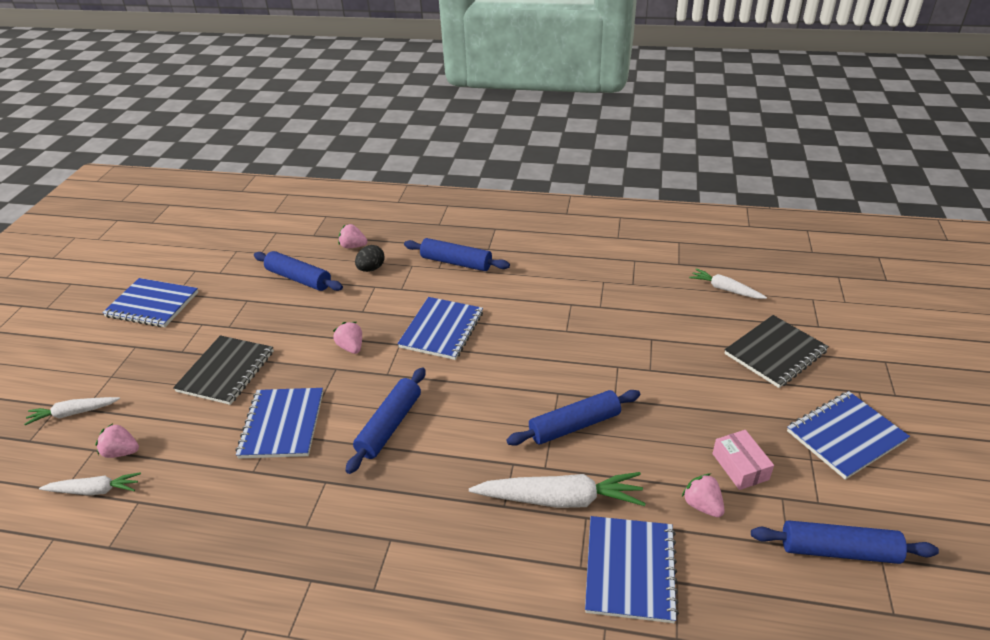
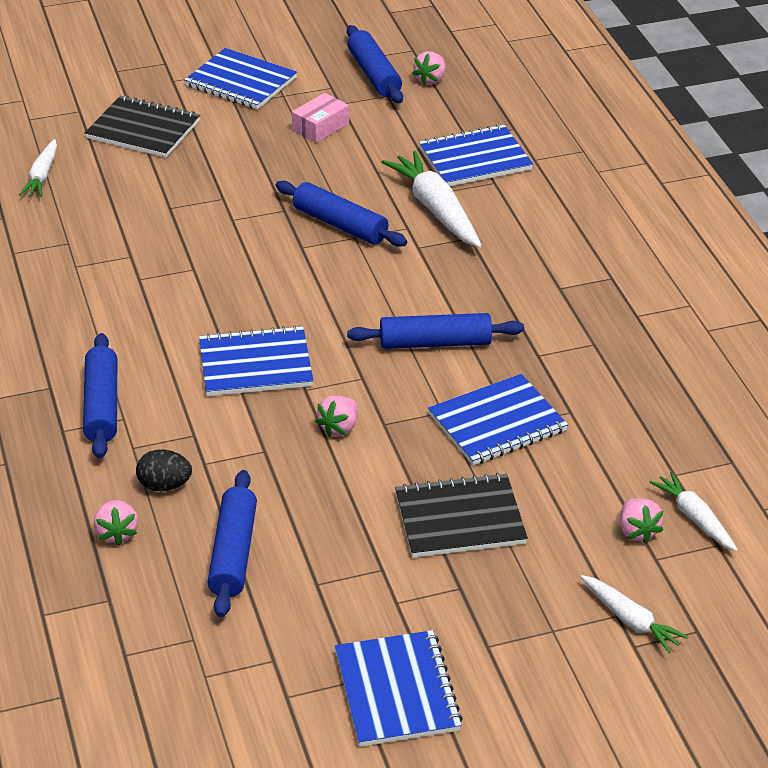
camera: 120 degrees left, 0 degrees up
(702, 505) = (380, 138): pink strawberry -> pink strawberry (430, 80)

